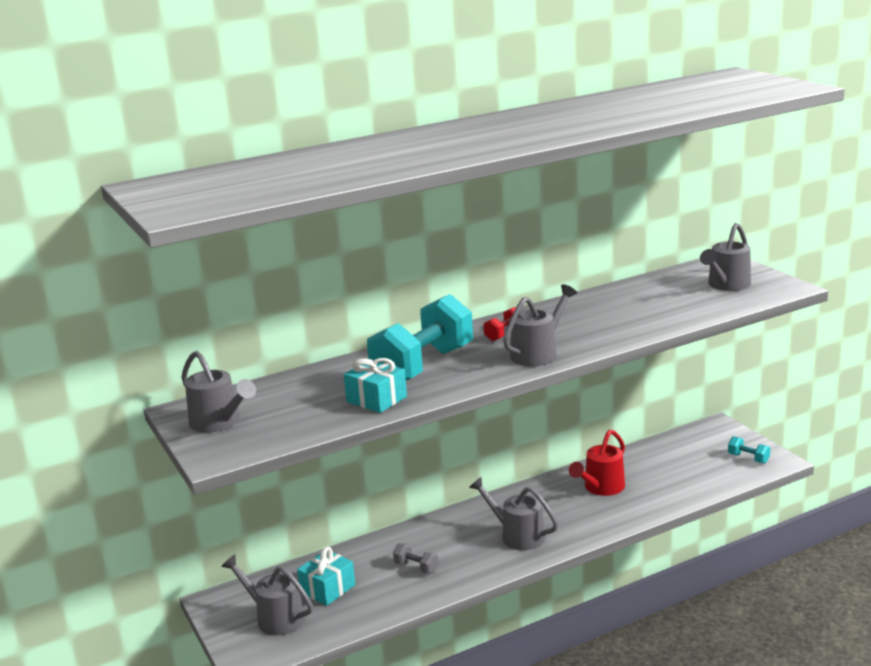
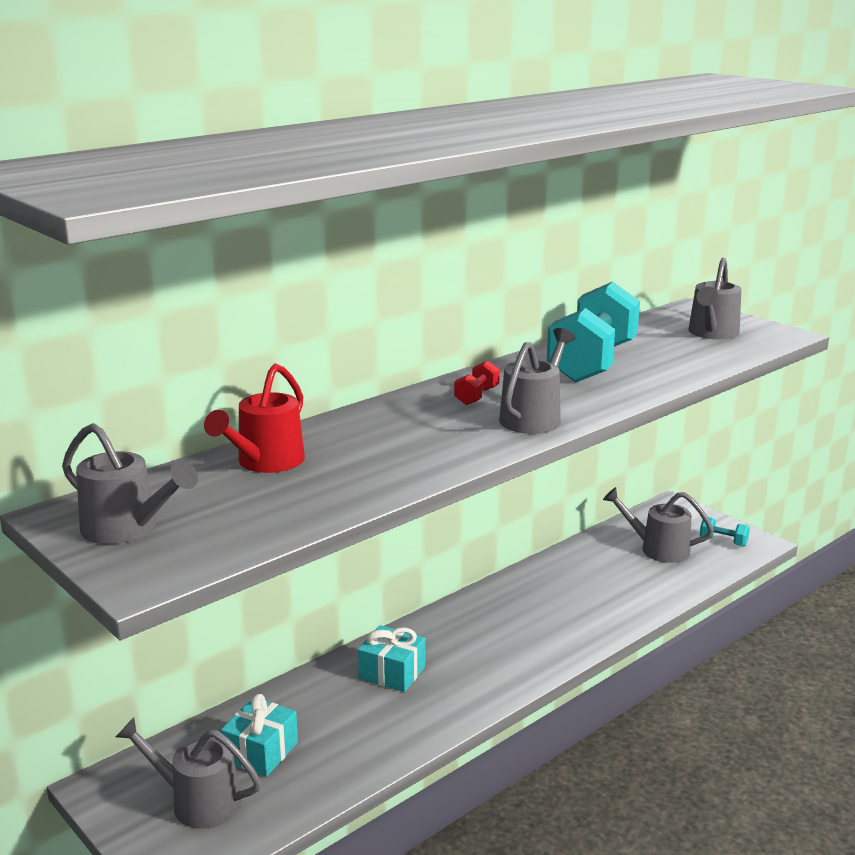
camera: 15 degrees left, 0 degrees up
(376, 399) = (348, 485): turquoise gift -> turquoise gift (392, 673)
(416, 567) = (373, 710): grey dumbbell -> none
(423, 366) = (391, 439): turquoise dumbbell -> turquoise dumbbell (592, 363)
(517, 535) = (488, 656): grey watering can -> grey watering can (657, 549)
(601, 488) = (568, 588): red watering can -> red watering can (265, 463)

